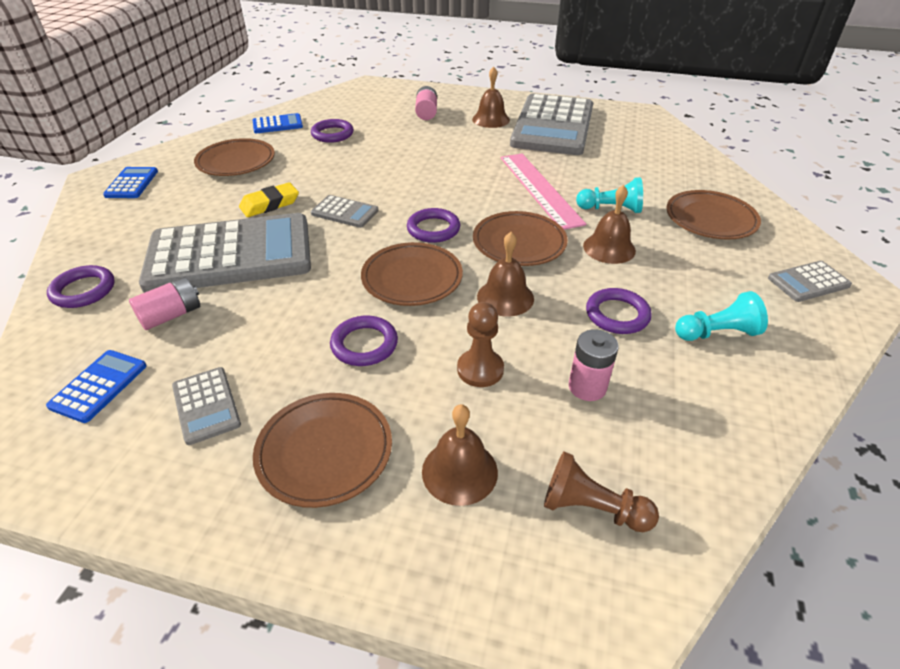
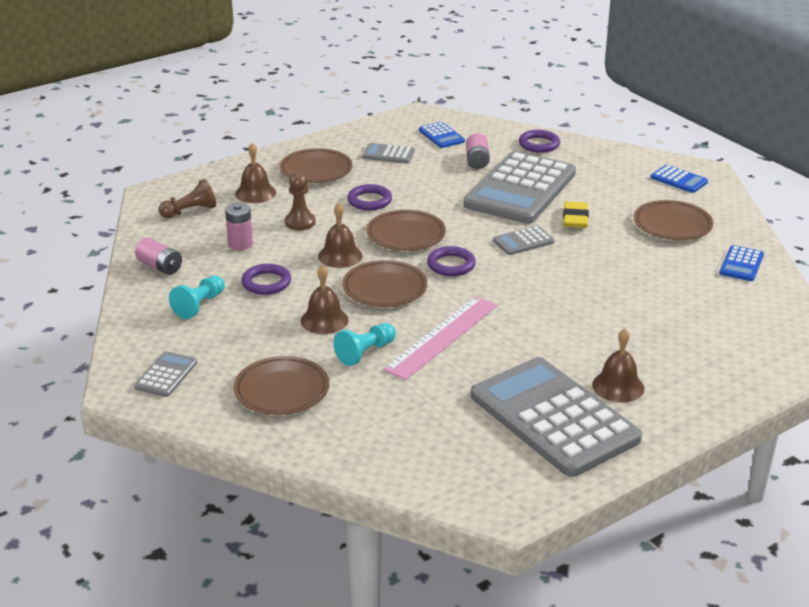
camera: 130 degrees right, 10 degrees down
(332, 134) = (684, 283): purple ring -> none
(426, 113) = (682, 354): pink battery -> pink battery (160, 267)
(539, 189) = (442, 337): pink ruler -> pink ruler turned 75 degrees counterclockwise

